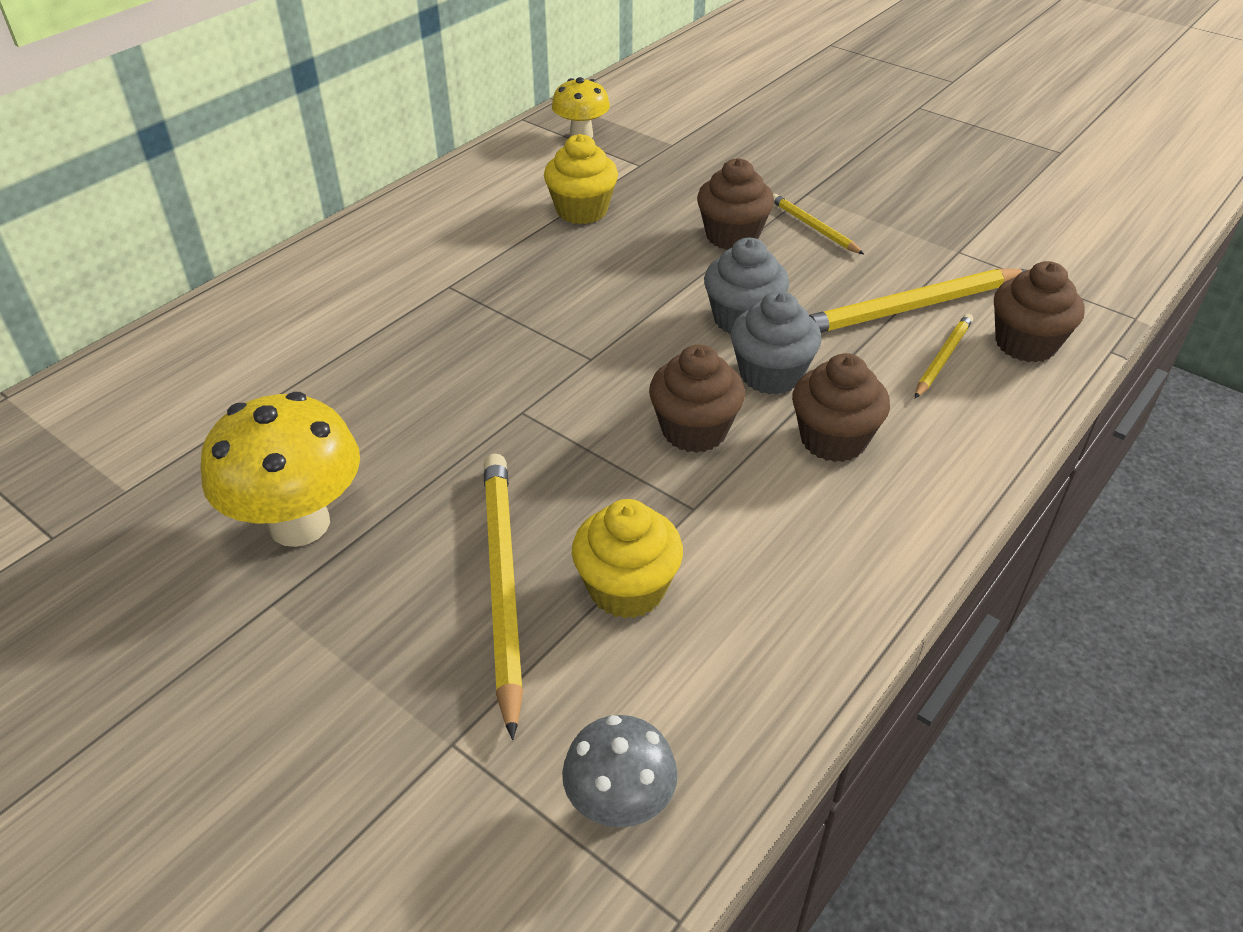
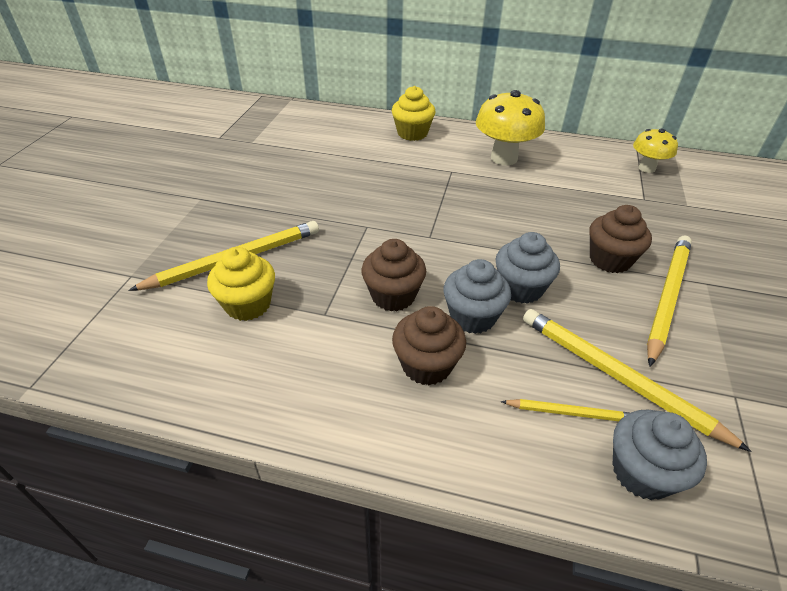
camera: 65 degrees right, 0 degrees up
(299, 524) = (251, 188): yellow mushroom -> yellow mushroom (504, 158)
(582, 210) = (567, 192): yellow cupcake -> yellow cupcake (412, 133)
(619, 804) = (99, 344): grey mushroom -> none
(814, 227) = (667, 297): yellow pencil -> yellow pencil, size x1.86
(1025, 344) = (642, 472): brown cupcake -> grey cupcake

